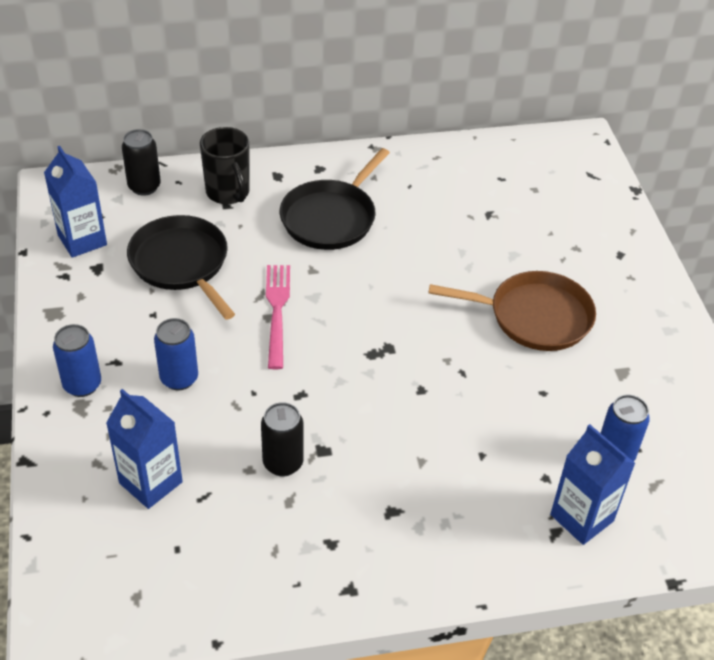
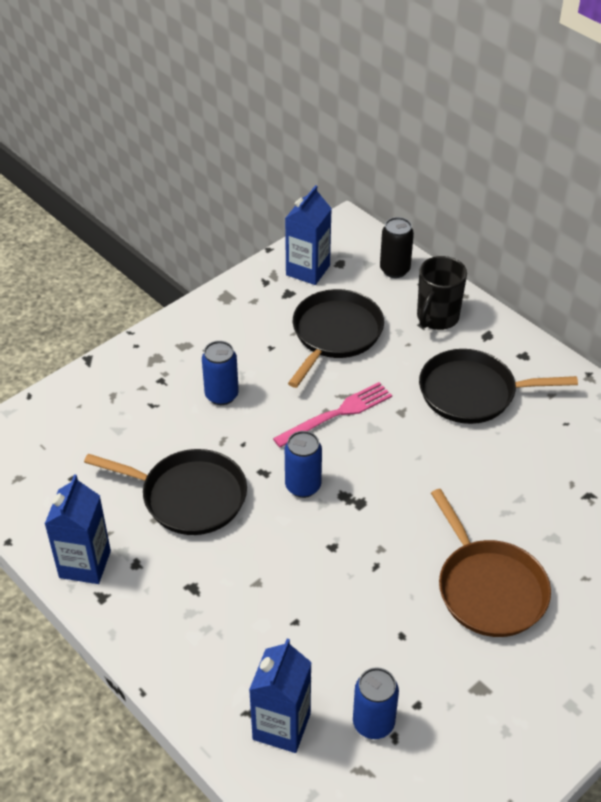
camera: 60 degrees right, 0 degrees up
(82, 385) = (174, 349): blue can -> blue can (303, 486)
(150, 482) = (117, 432): blue carton -> blue carton (85, 564)
(283, 463) = (189, 496): black can -> black pan

